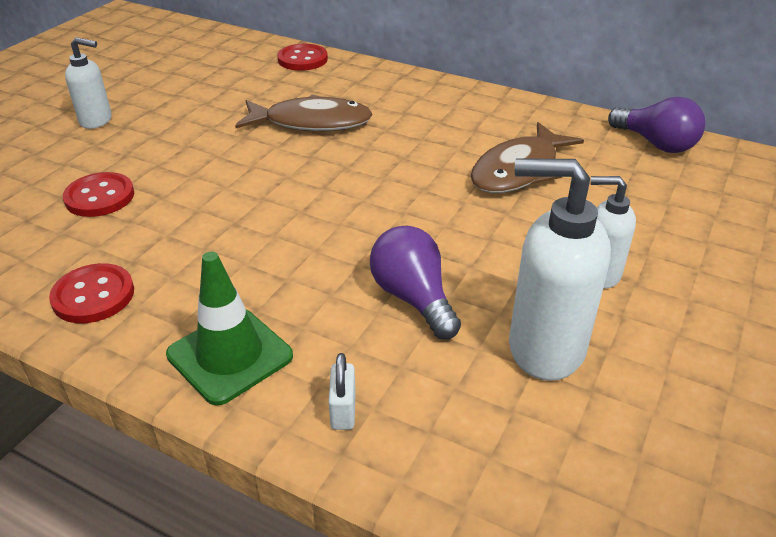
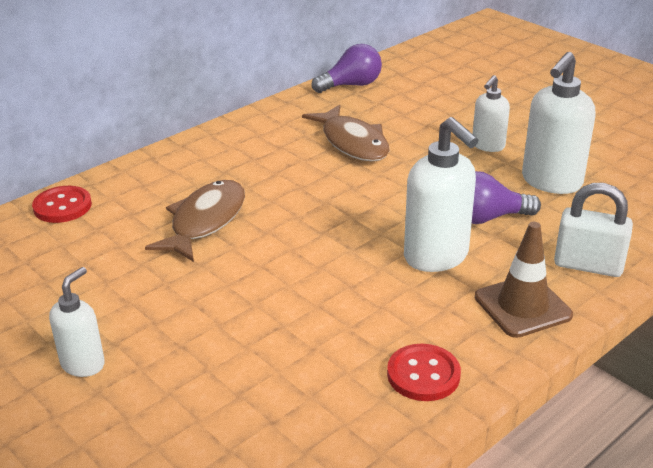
camera: 70 degrees left, 5 degrees down
(100, 197) = (258, 366): red button -> none
(230, 355) = (522, 306): green traffic cone -> brown traffic cone
(309, 271) = (436, 257): none -> white soap dispenser
(343, 410) = (588, 265): white padlock -> white padlock, size x1.90

